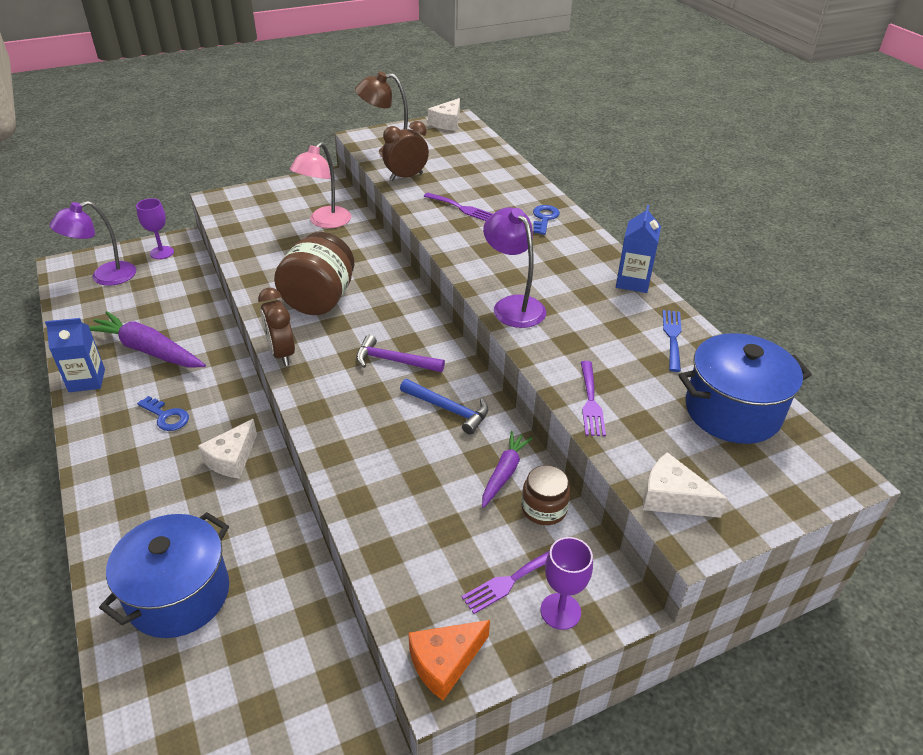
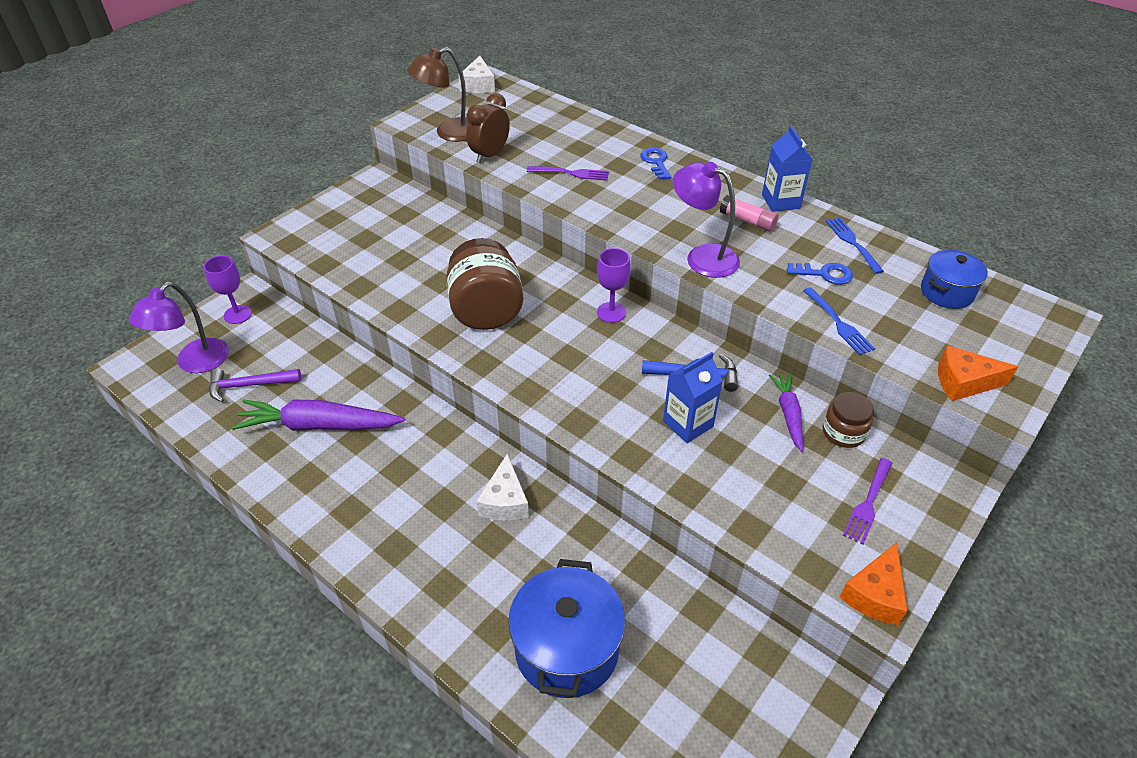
camera: 25 degrees left, 5 degrees up
(87, 380) = (279, 482): blue carton -> blue carton (688, 424)
(166, 416) = (401, 486): blue key -> blue key (824, 274)
(282, 353) = (497, 378): brown clock -> none
(325, 222) = (419, 227): pink lamp -> none
(394, 361) = (609, 347): purple hammer -> purple hammer (249, 385)
(560, 611) = (923, 512): purple goblet -> purple goblet (611, 312)
(584, 288) = (747, 221): none -> pink glue stick
(590, 401) = (838, 323): purple fork -> blue fork
(672, 498) = (963, 382): white cheese -> orange cheese
(732, 411) = (946, 292): blue pot -> blue pot, size x0.61

